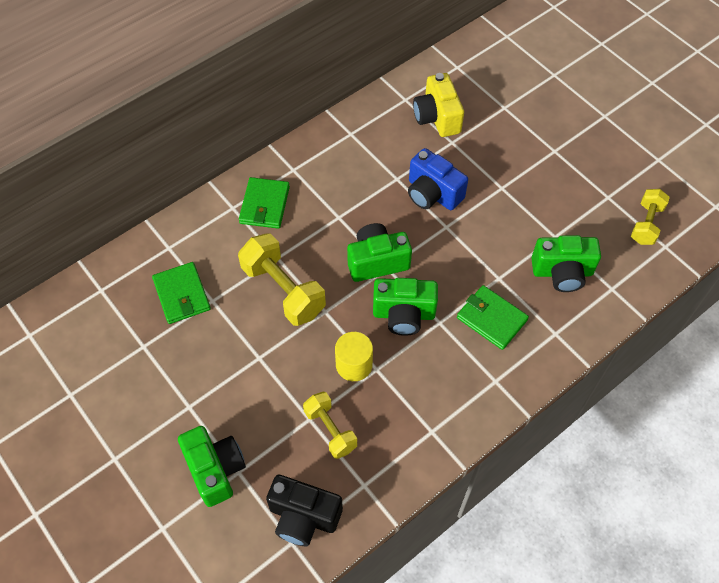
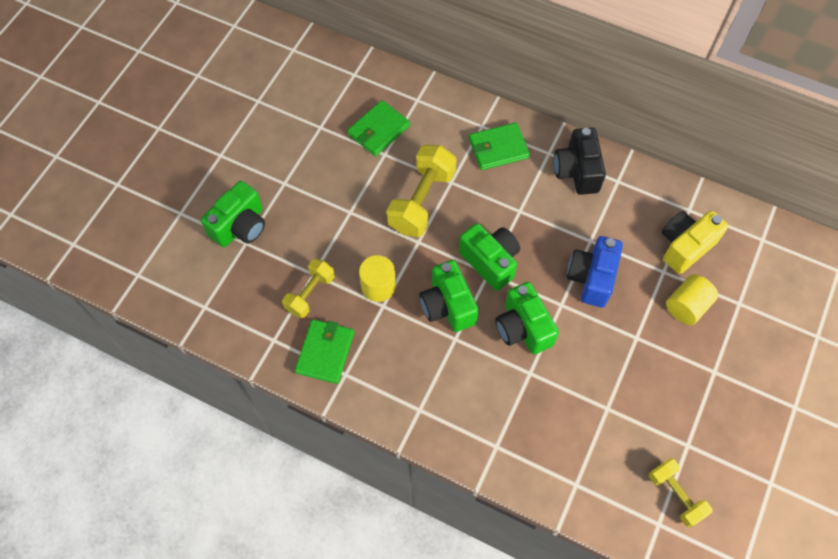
camera: 65 degrees right, 5 degrees up
(303, 517) = (228, 306): black camera -> black camera (577, 171)
(490, 141) = (687, 306): none -> yellow cylinder
(491, 319) = (482, 382): green wallet -> green wallet (325, 352)
(562, 272) = (568, 429): green camera -> green camera (523, 328)
(646, 224) = (675, 495): yellow dumbbell -> yellow dumbbell turned 60 degrees clockwise

